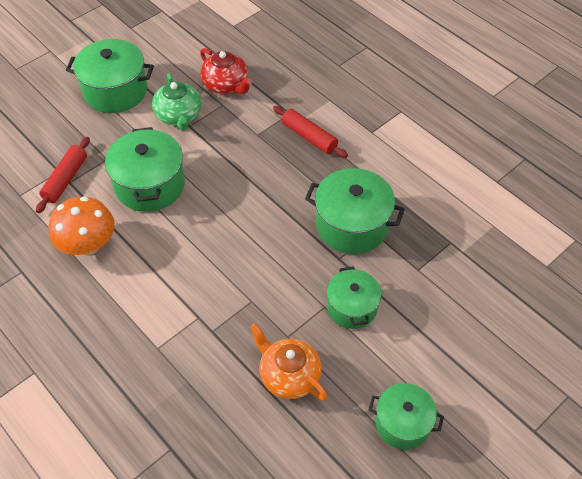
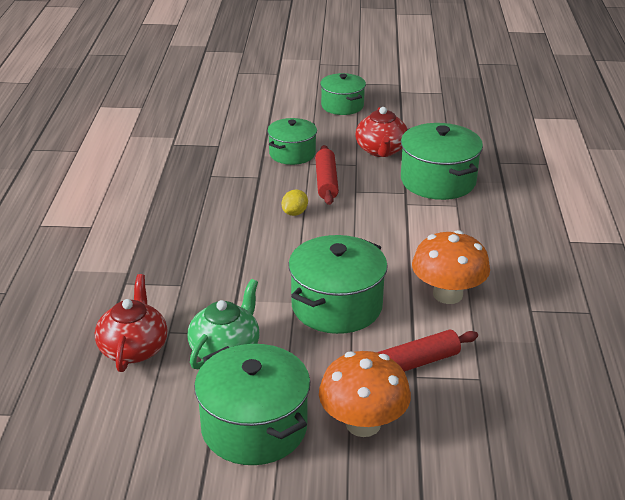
camera: 135 degrees left, 20 degrees down
(63, 127) = (363, 424): none -> orange mushroom
(266, 241) = (295, 213): none -> yellow lemon
(289, 375) = (381, 150): orange teapot -> red teapot
(309, 137) = (144, 254): red rolling pin -> red rolling pin (326, 182)
(352, 225) = (218, 186): green pot -> green pot (438, 181)

